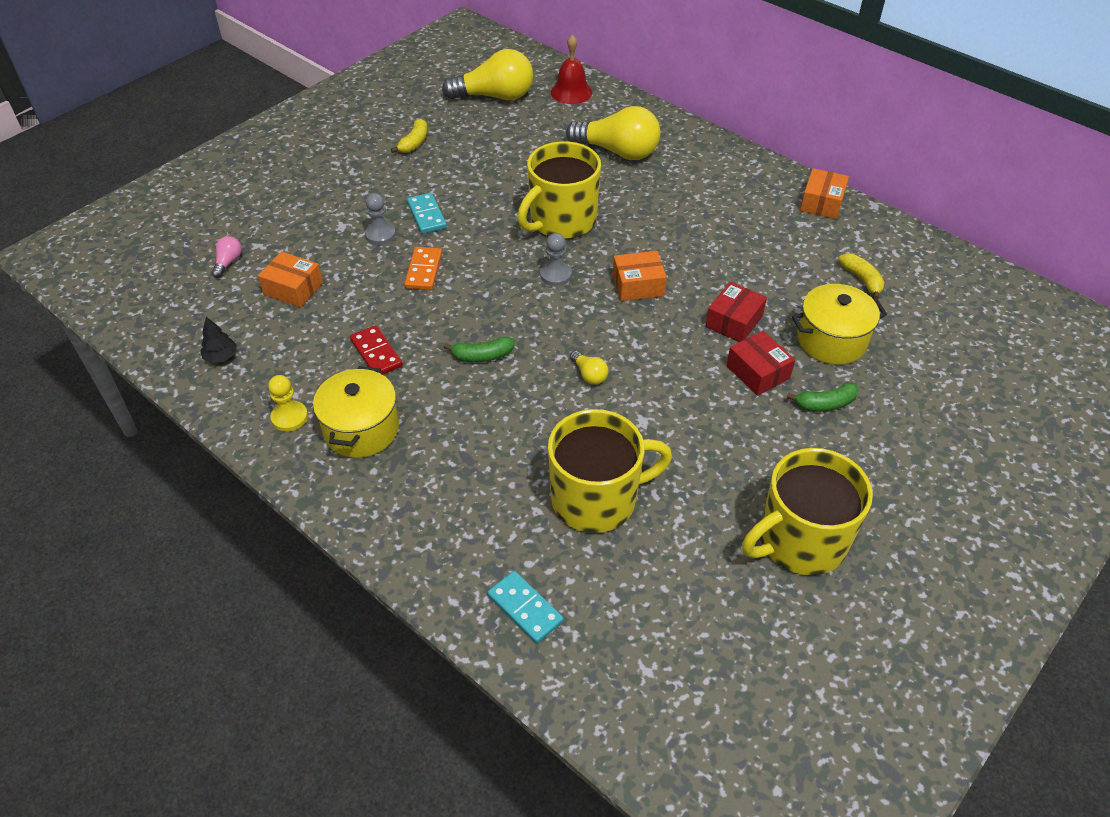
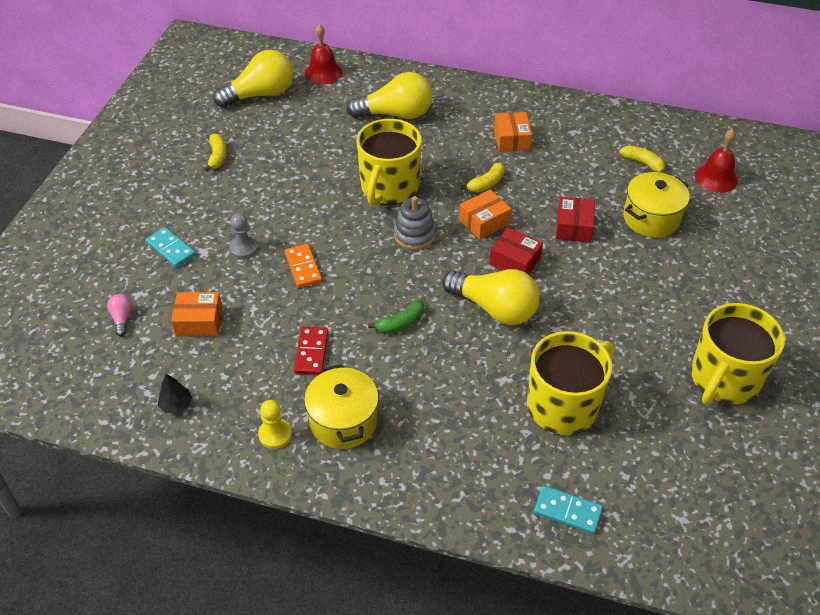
camera: 25 degrees left, 0 degrees up
(376, 353) = (311, 352): red domino -> red domino turned 60 degrees clockwise
(427, 215) = (273, 218): turquoise domino -> turquoise domino (171, 249)
(555, 275) = (414, 235): grey pawn -> grey stacking toy
(589, 375) = (494, 308): yellow light bulb -> yellow light bulb, size x2.33
(667, 248) = (486, 184): none -> yellow banana
(758, 372) = (615, 261): red box -> red box (514, 261)
(822, 203) = (577, 110): orange box -> orange box (511, 139)
(825, 404) = (677, 269): green banana -> none
(942, 322) = (716, 178): none -> red bell

